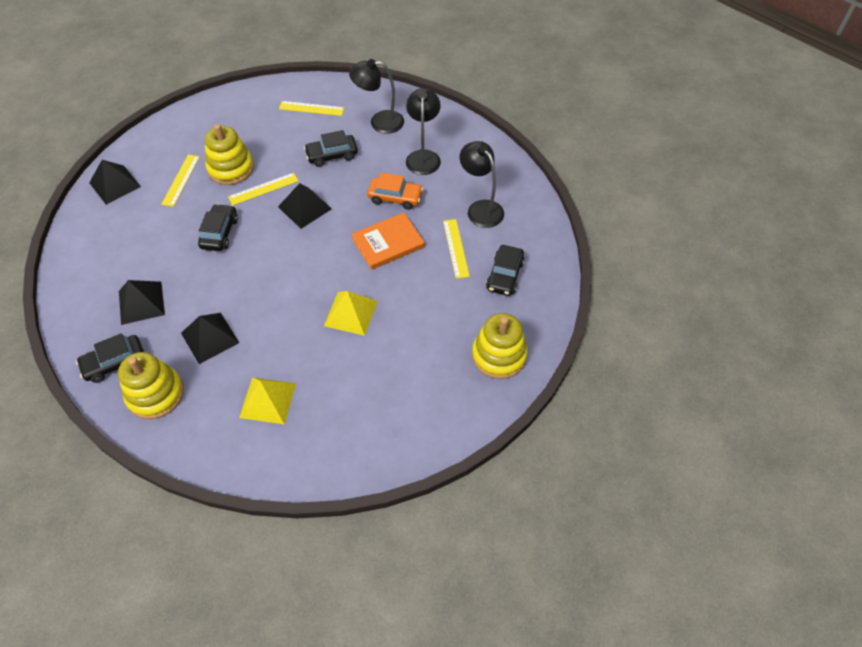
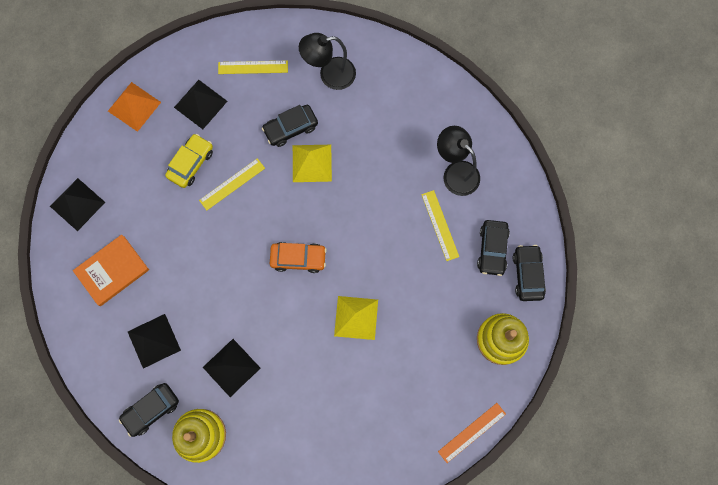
camera: 10 degrees left, 20 degrees up
(181, 180) = (144, 187): yellow ruler -> none
(195, 122) = (134, 106): none -> orange pyramid
(219, 233) = (204, 246): black car -> black car (527, 274)
(231, 168) = (191, 163): yellow stacking toy -> yellow car
(268, 400) = (303, 423): yellow pyramid -> yellow pyramid (312, 163)
(305, 207) = (280, 201): black pyramid -> black pyramid (200, 104)
(388, 243) = (373, 230): orange book -> orange book (112, 271)
(395, 197) = (368, 173): orange car -> orange car (298, 258)
(423, 156) = (385, 114): black lamp -> none
(448, 439) = (472, 432): none -> orange ruler

